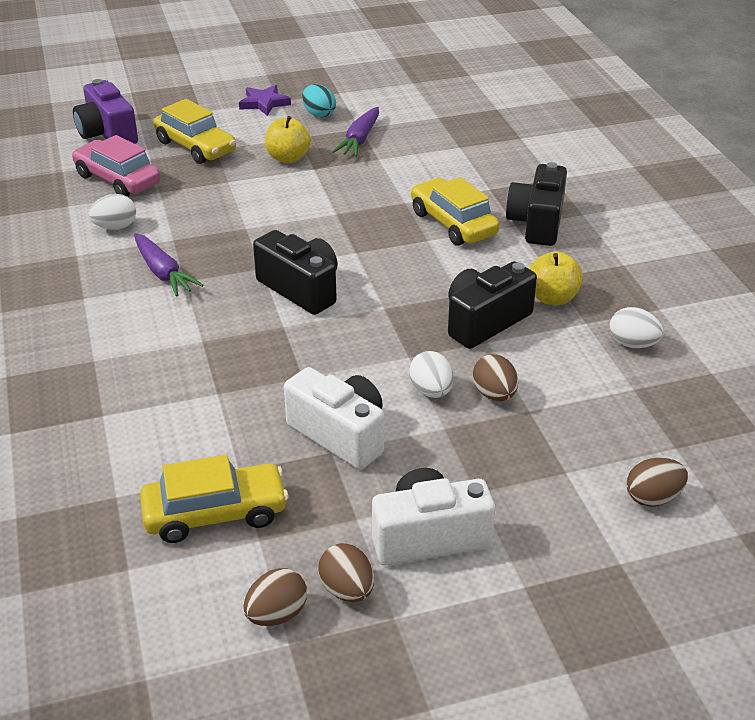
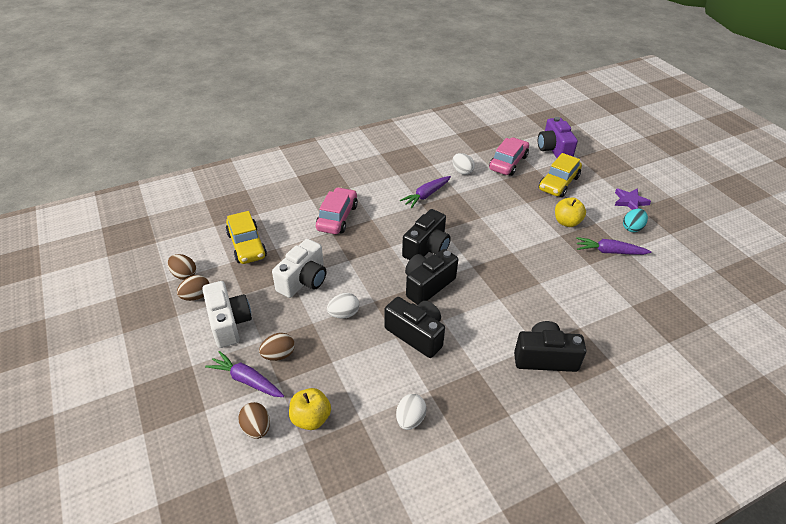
camera: 80 degrees right, 5 degrees up
(107, 134) = (553, 149): purple camera -> purple camera turned 60 degrees counterclockwise
(179, 382) = (337, 217): none -> pink car
(386, 299) = (427, 285): none -> black camera
(453, 223) = (524, 310): yellow car -> none
(494, 394) = (344, 343): brown egg -> brown egg (279, 355)
(552, 298) = (452, 370): yellow apple -> yellow apple (311, 418)
(561, 510) = (247, 380): none -> purple carrot

